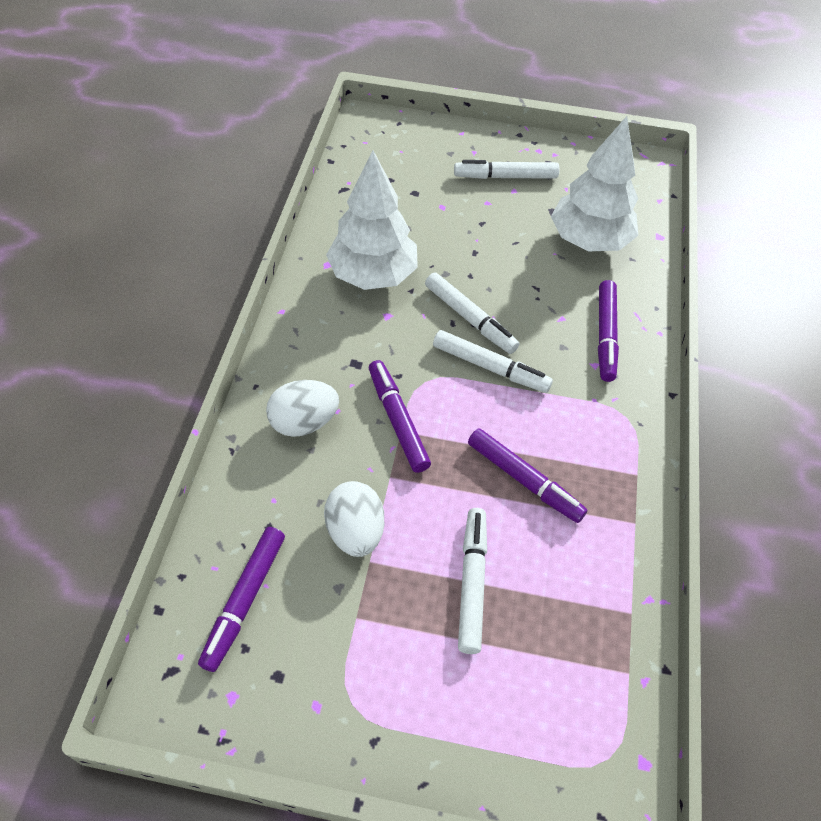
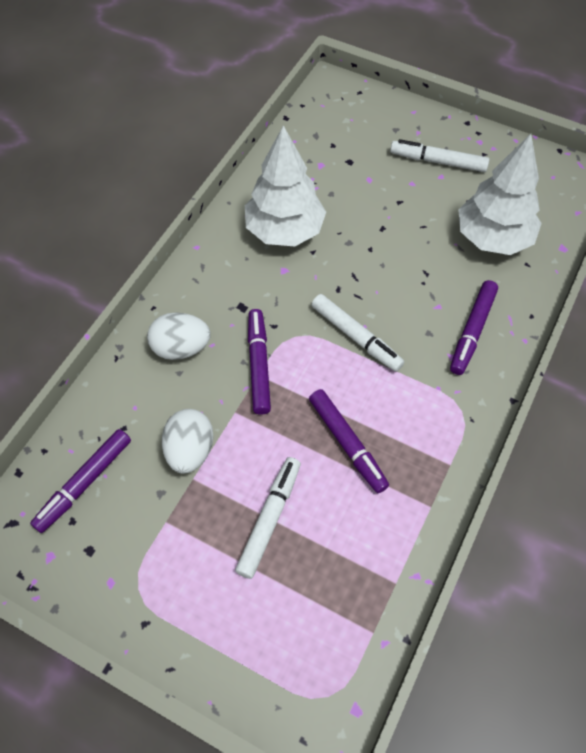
camera: 20 degrees right, 5 degrees up
(470, 319) = (354, 289): white marker -> none

